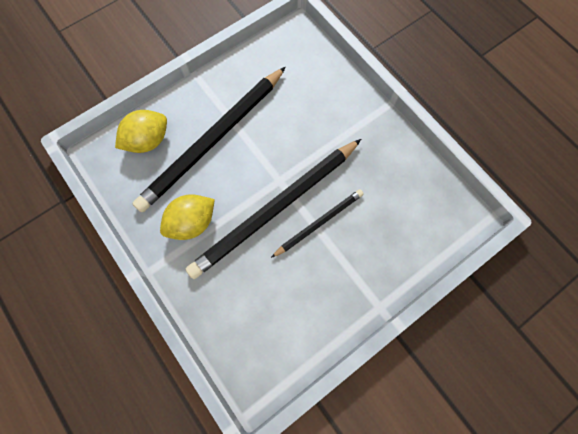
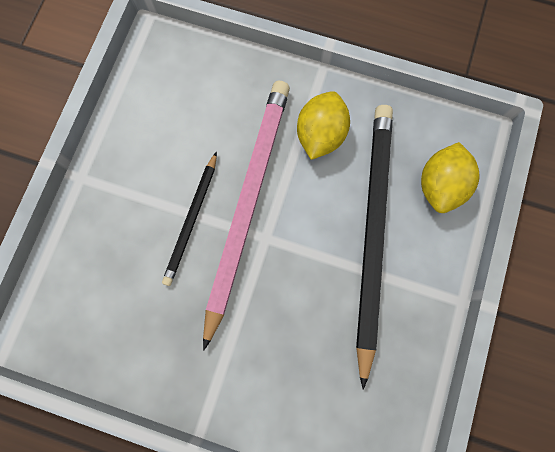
camera: 145 degrees right, 5 degrees up
(275, 209) = (247, 204): black pencil -> pink pencil

